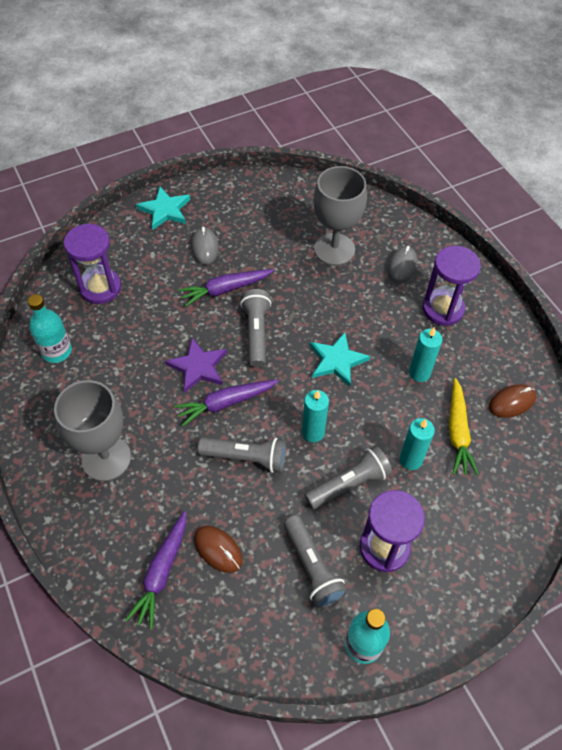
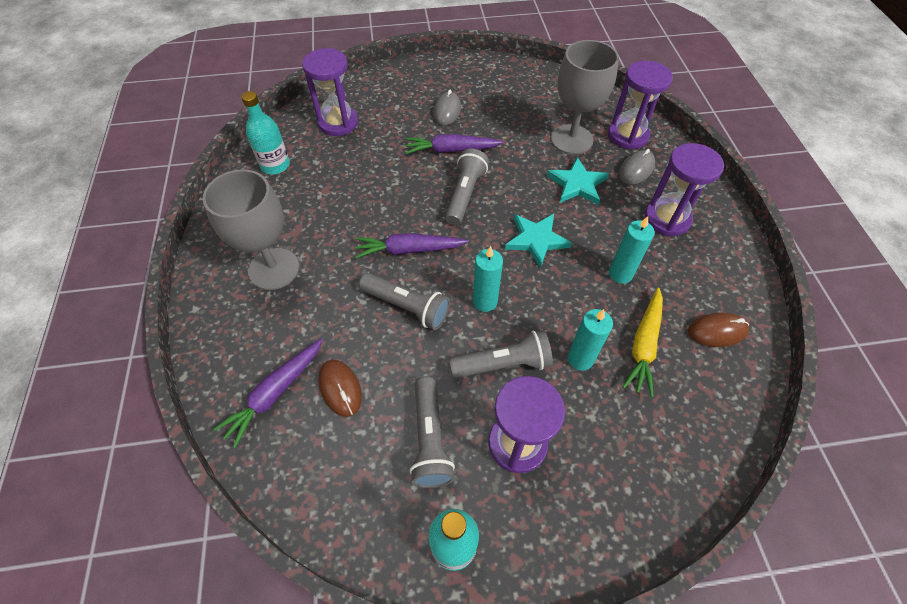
camera: 20 degrees right, 0 degrees up
(165, 210) = (424, 74): turquoise star -> turquoise star (577, 184)
(198, 367) = (396, 211): purple star -> none
(384, 232) = (628, 135): none -> purple hourglass

